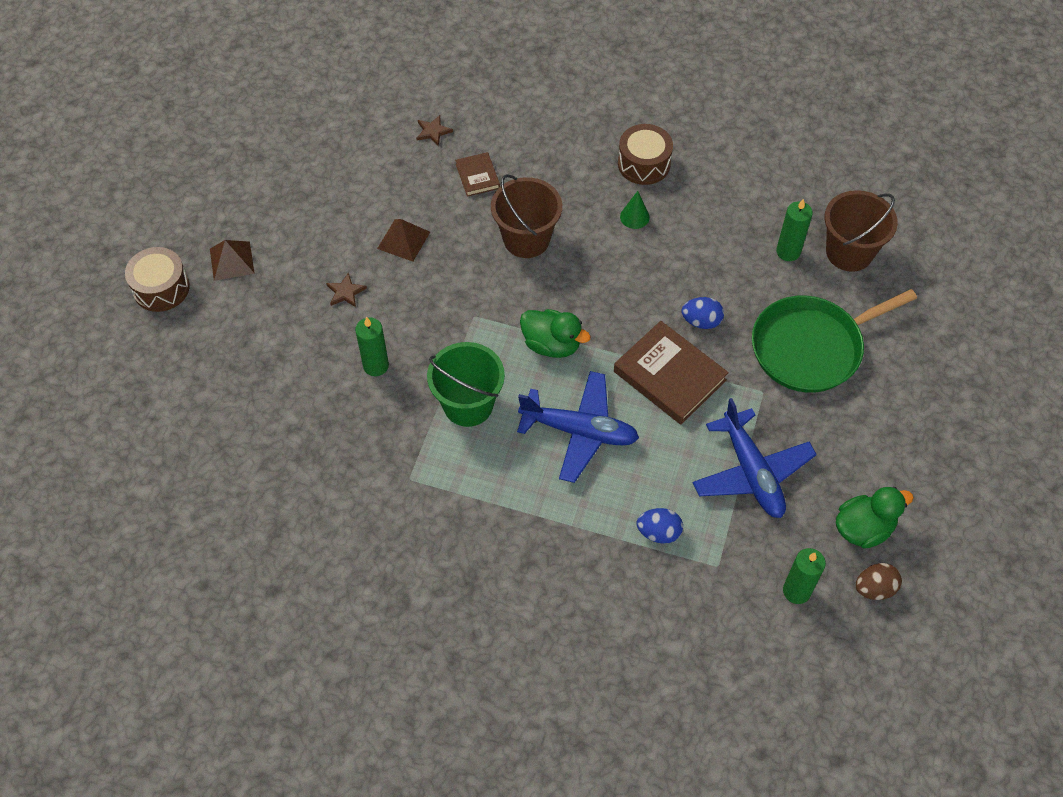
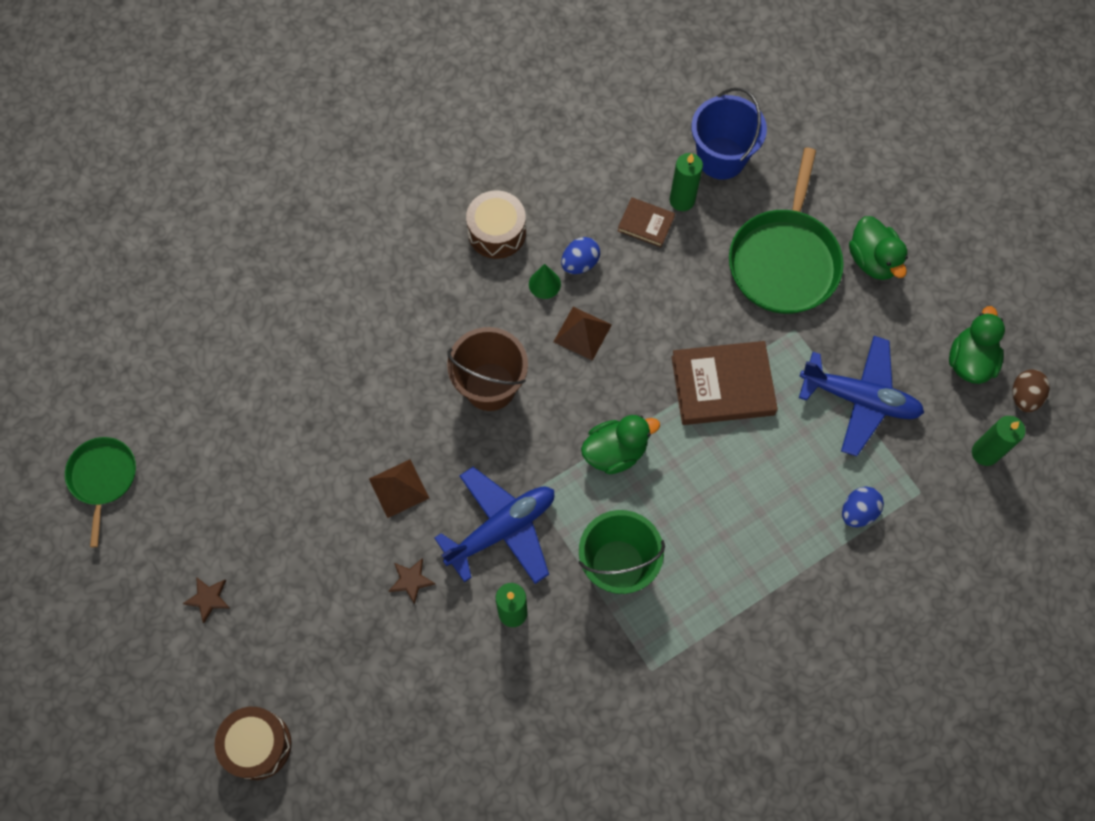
camera: 50 degrees left, 10 degrees up
(231, 261) = (284, 657): brown pyramid -> brown pyramid (582, 333)
(265, 87) = (103, 478): none -> green pan
(433, 131) = (300, 371): brown star -> brown star (208, 598)
(477, 176) = (386, 373): brown book -> brown book (646, 224)
(579, 431) = (717, 497): blue plane -> blue plane (501, 529)
(701, 321) = (692, 319): blue egg -> blue egg (580, 263)
(849, 252) = (721, 158): brown bucket -> blue bucket
(875, 404) = (872, 260): none -> green duck

